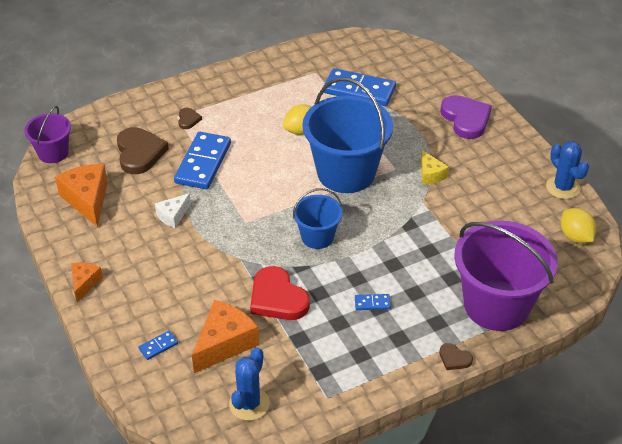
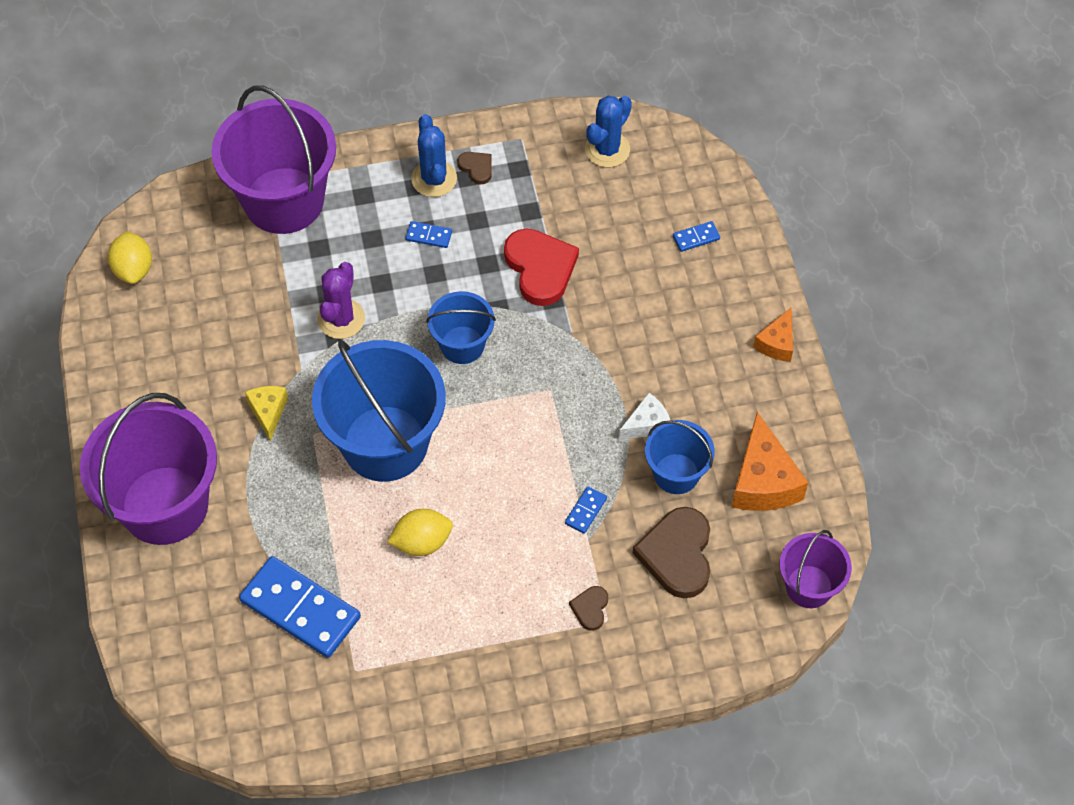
camera: 165 degrees left, 15 degrees up
(147, 193) = (676, 474): none -> blue bucket
(203, 163) = (585, 511): blue domino -> blue domino, size x0.43
(224, 343) = (618, 224): orange cheese -> none
(410, 235) = (341, 319): none -> purple cactus
(454, 358) = (364, 149): brown heart -> brown heart (476, 168)
(466, 119) = (164, 505): purple heart -> purple bucket
(563, 187) = (101, 347): blue cactus -> blue cactus (434, 179)

